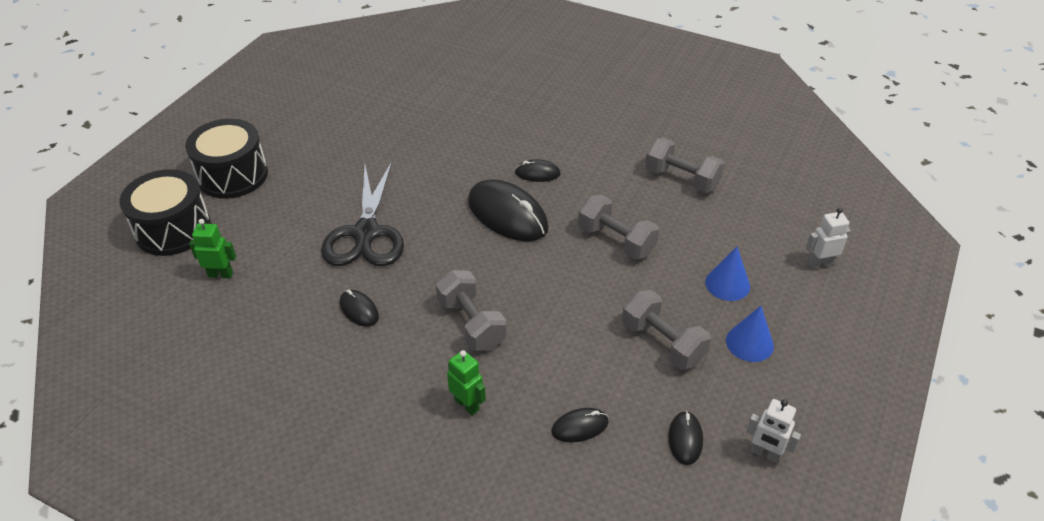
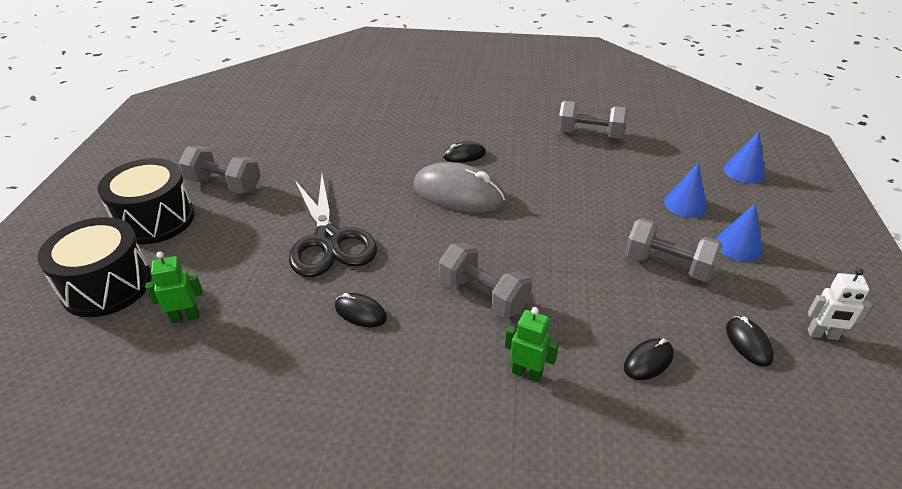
camera: 20 degrees left, 5 degrees down
(507, 215) = (458, 193): black mouse -> grey mouse
(616, 240) = (569, 192): grey dumbbell -> grey dumbbell (224, 185)
(820, 263) = (744, 172): white robot -> blue cone

